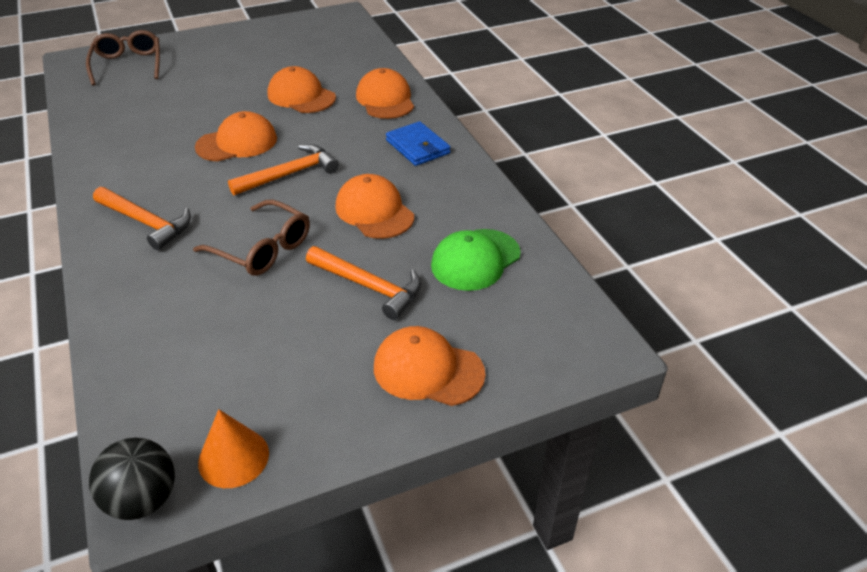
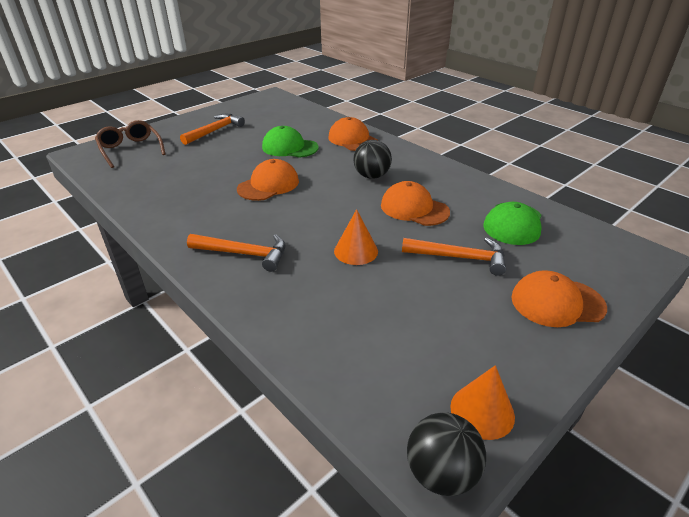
camera: 20 degrees left, 5 degrees down
(262, 248) = (356, 251): brown glasses -> orange cone
(289, 174) = (329, 197): orange hammer -> orange hammer (215, 131)
(301, 96) = (289, 147): orange cap -> green cap
(363, 156) = (371, 176): none -> black ball
(417, 147) = (403, 163): blue wallet -> none

